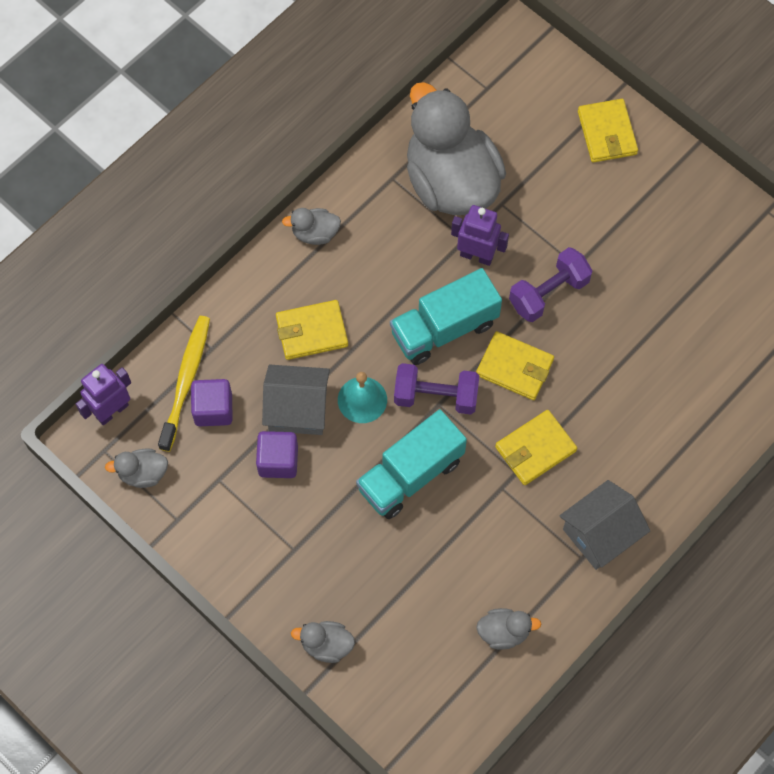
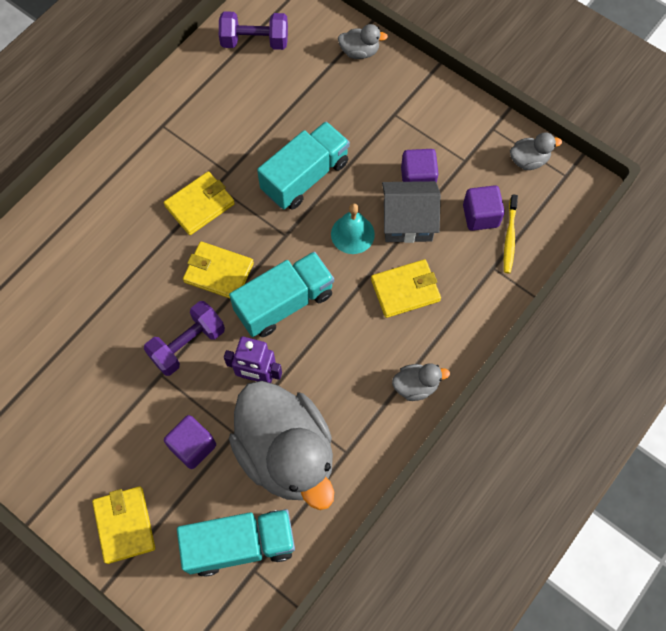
camera: 175 degrees right, 0 degrees up
(112, 411) = (567, 207): purple robot -> none
(186, 381) = (509, 237): yellow toothbrush -> yellow toothbrush, size x0.64
(435, 396) = (288, 242): purple dumbbell -> purple dumbbell (255, 41)
(498, 109) = (240, 544): none -> turquoise truck
(504, 632) = (224, 70): grey duck -> none
(543, 195) = (193, 446): none -> purple cube
(600, 533) = (146, 144): grey house -> none

